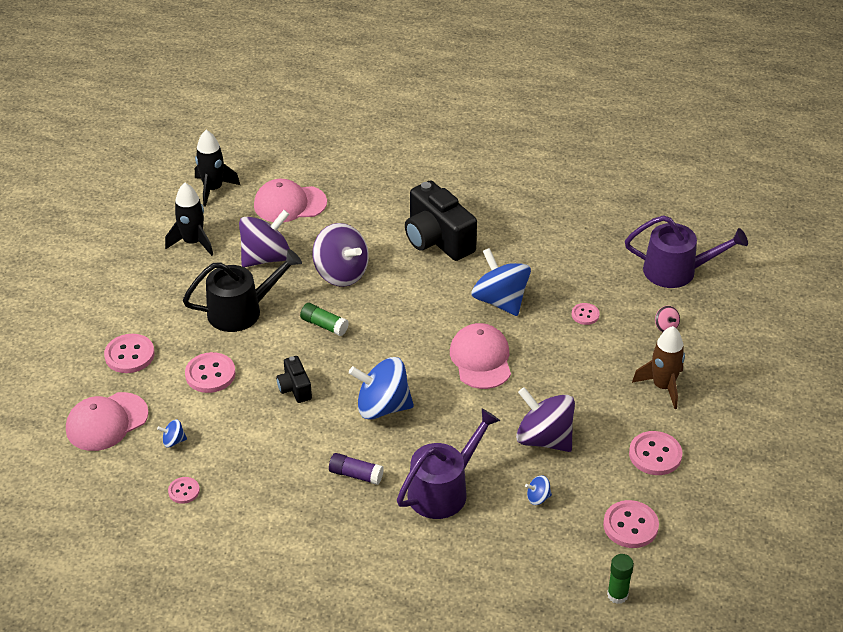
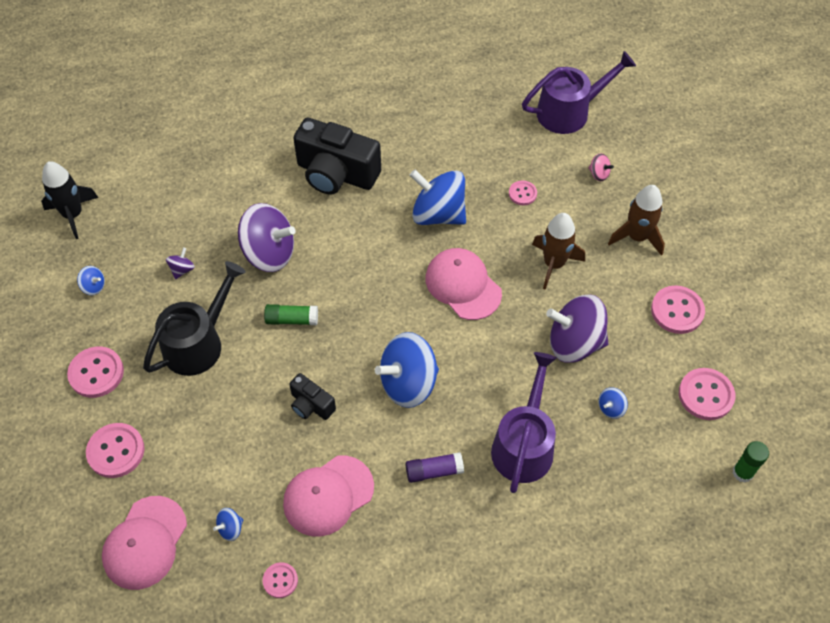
camera: 30 degrees left, 15 degrees up
(193, 242) = (94, 286): black rocket -> blue spinning top
(210, 374) = (216, 431): pink button -> pink button (96, 373)
(266, 257) = (182, 269): purple spinning top -> purple spinning top, size x0.42
(289, 204) = (164, 197): pink cap -> pink cap (328, 495)
(571, 376) = (554, 264): none -> brown rocket

